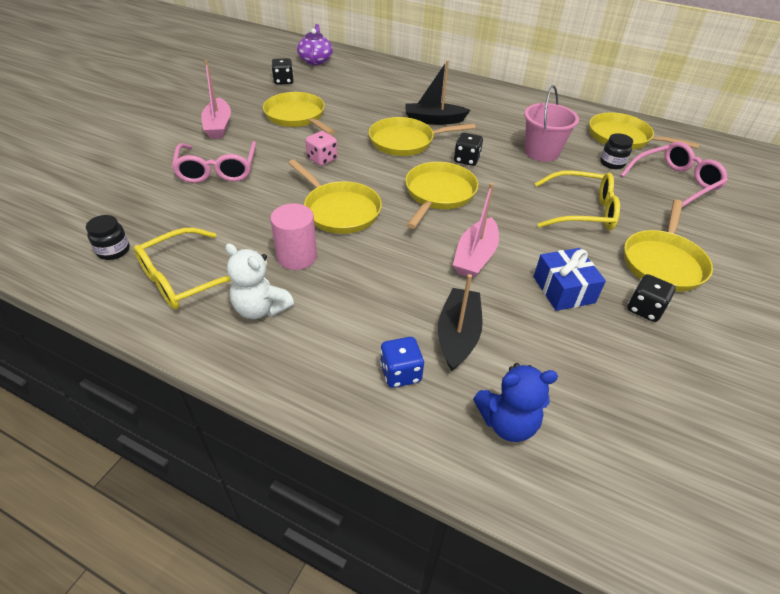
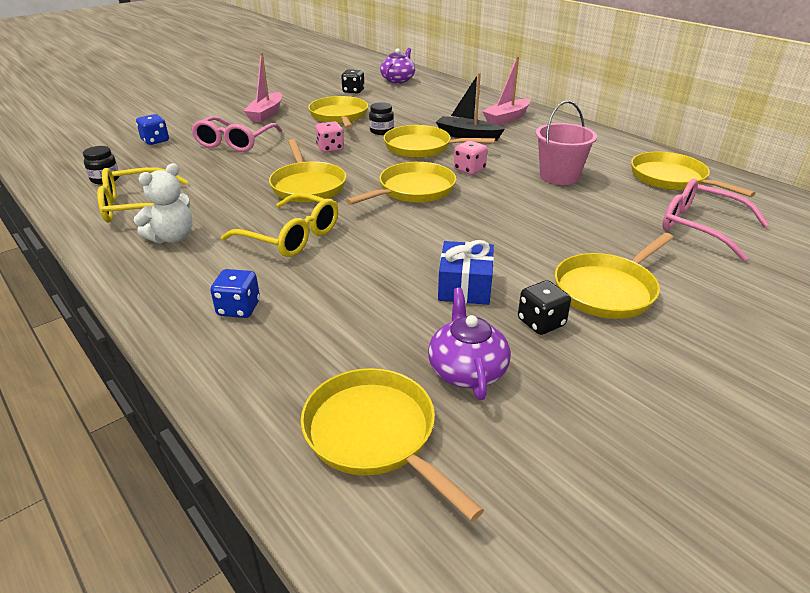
camera: 25 degrees right, 10 degrees down
(125, 185) = (155, 141): none -> blue dice
(261, 308) = (172, 238): white teddy bear -> white teddy bear turned 105 degrees counterclockwise
(297, 257) = (237, 210): pink cylinder -> none
(458, 335) = (319, 295): black boat -> none
(466, 160) = (469, 170): black dice -> pink dice
(475, 256) = (399, 242): pink boat -> pink boat (507, 118)
(507, 422) = (297, 370): blue teddy bear -> none
(582, 211) = (555, 230): yellow glasses -> yellow glasses (292, 237)
(612, 163) = (634, 198): black jar -> black jar (381, 131)
(618, 462) = (375, 434): none -> yellow pan
(631, 374) = (466, 370): none -> purple teapot
(675, 183) = (699, 227): pink glasses -> pink glasses turned 135 degrees counterclockwise

